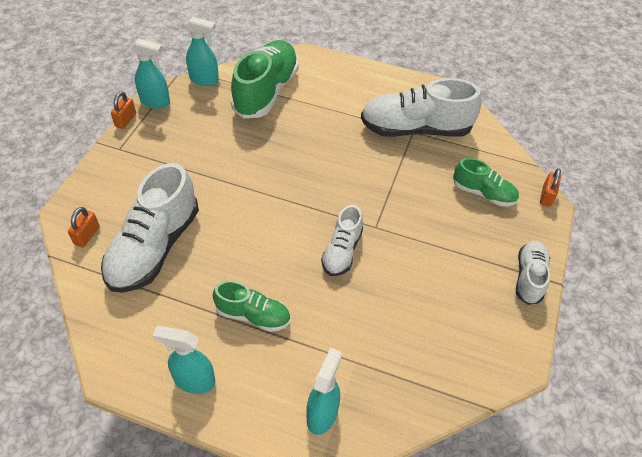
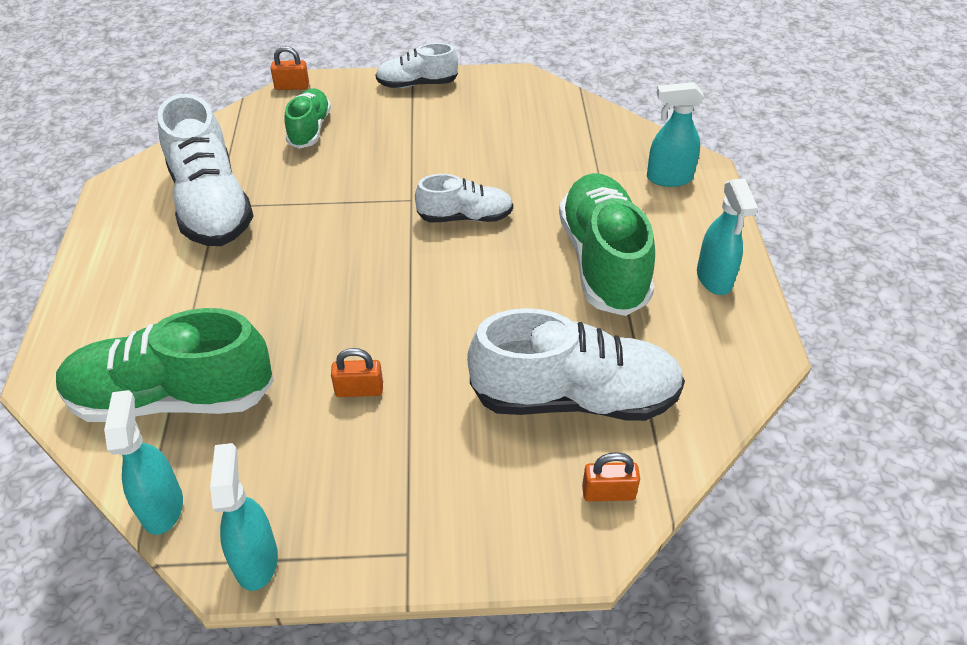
camera: 110 degrees left, 5 degrees down
(125, 120) = (327, 585): orange padlock -> orange padlock (359, 390)
(253, 315) = (603, 261): green shoe -> green shoe, size x1.81

